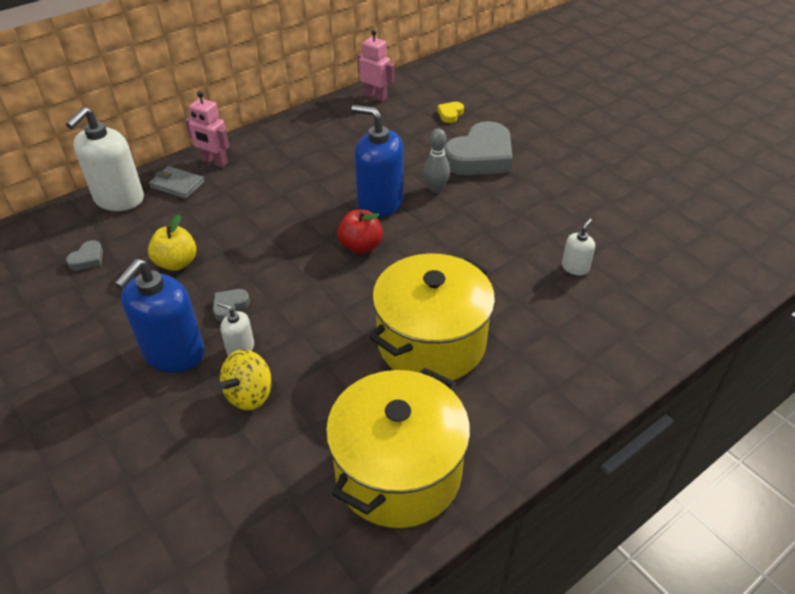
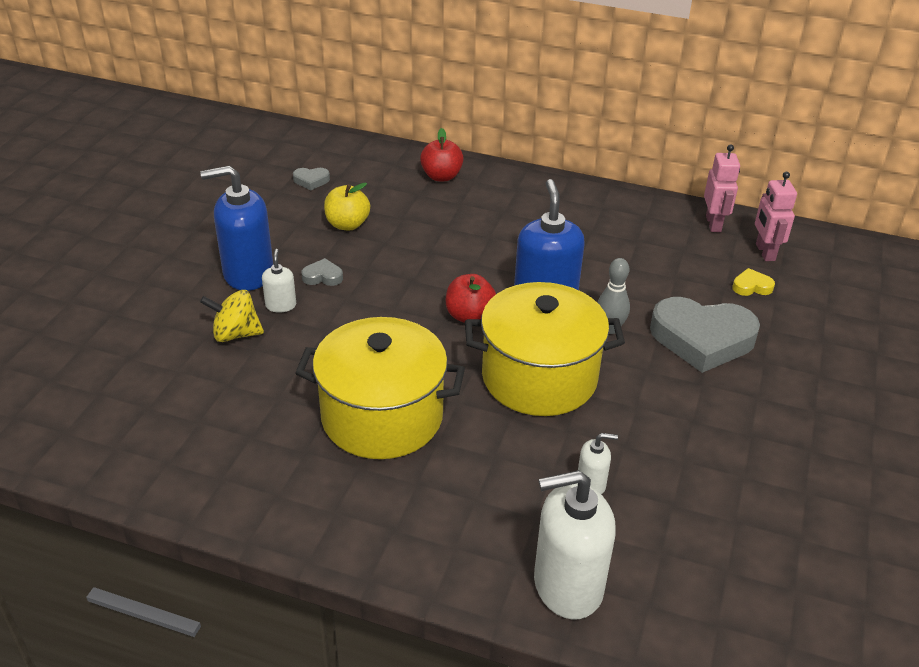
camera: 55 degrees right, 5 degrees down
(119, 199) = (393, 158): white soap dispenser -> white soap dispenser (567, 586)
(177, 185) = (441, 176): grey wallet -> red apple
(214, 162) = (493, 180): pink robot -> pink robot (765, 252)
(398, 472) = (213, 458): yellow pot -> yellow pot (539, 377)

